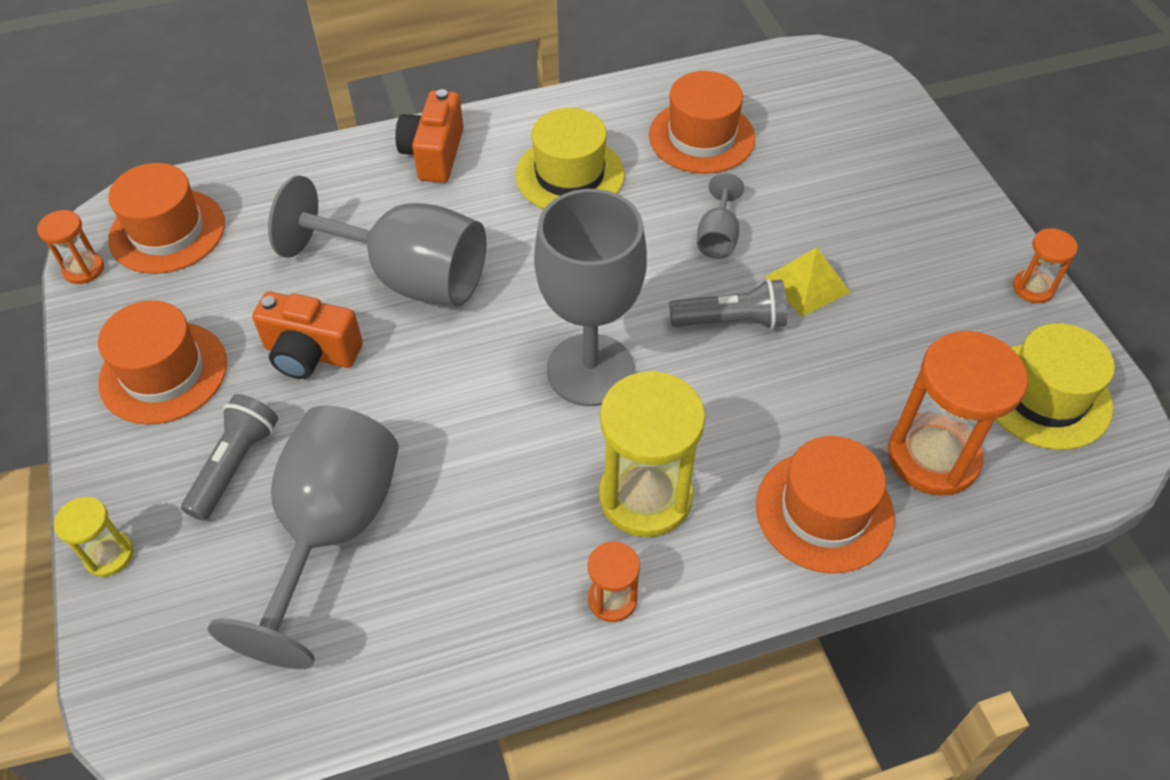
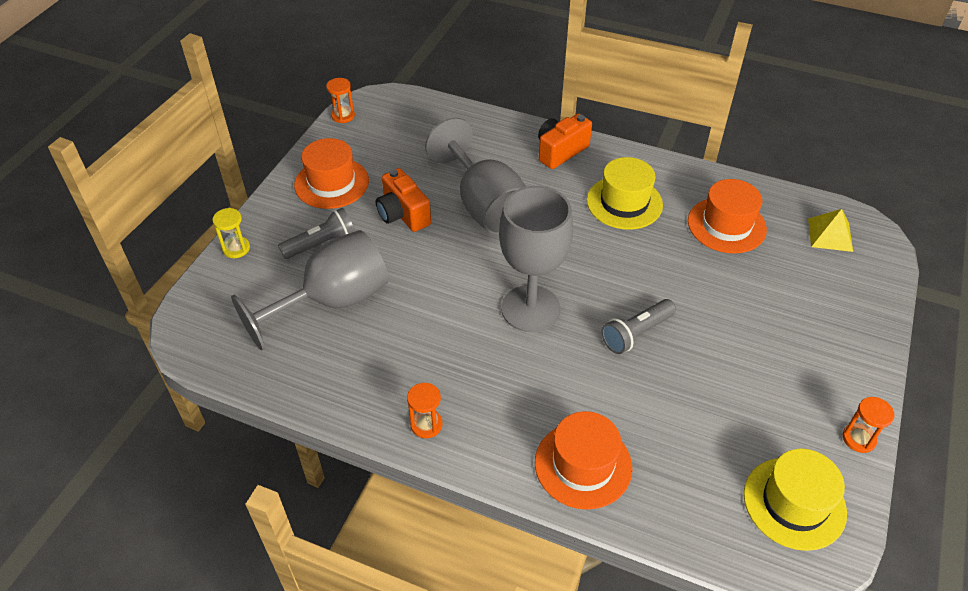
camera: 40 degrees right, 5 degrees down
(167, 231) = (395, 118): orange hat -> none
(645, 496) = (494, 389): yellow hourglass -> none
(717, 237) = (677, 285): grey goblet -> none
(731, 321) = (636, 333): grey flashlight -> grey flashlight turned 105 degrees clockwise
(807, 284) = (705, 343): yellow pyramid -> yellow pyramid (830, 234)
(933, 457) = (680, 484): orange hourglass -> none

